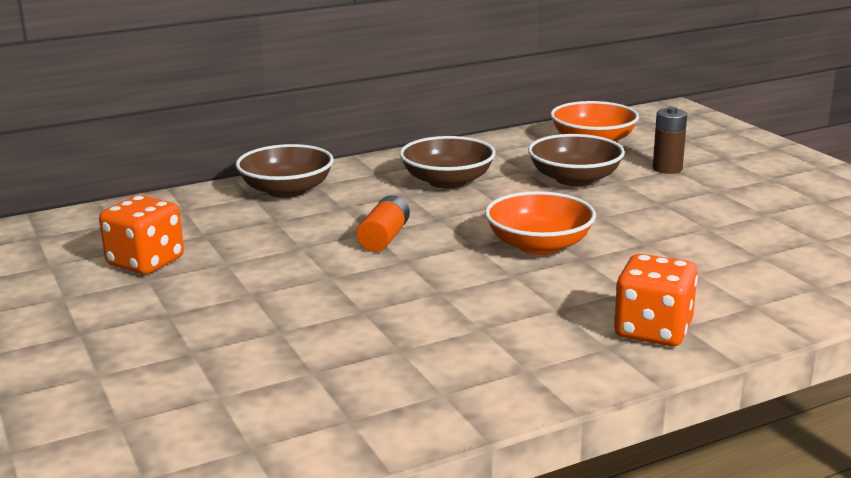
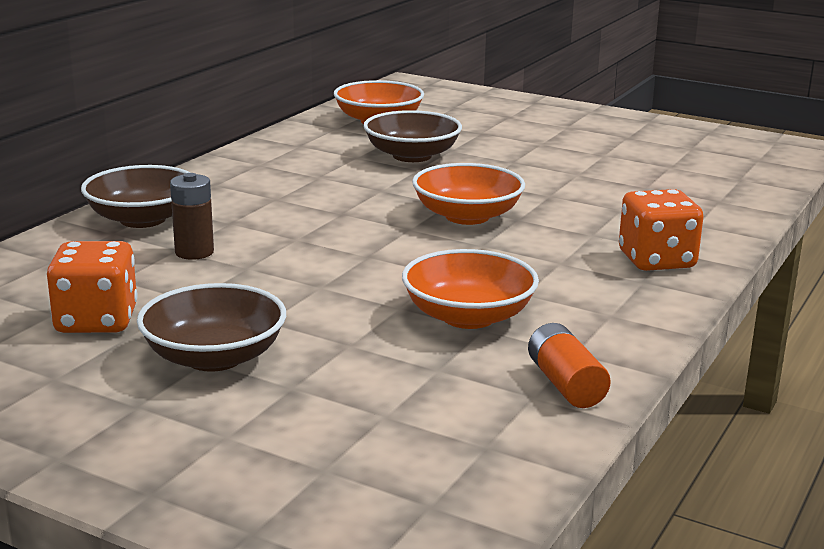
camera: 35 degrees left, 0 degrees up
(384, 238) = (317, 241): orange battery -> orange battery (565, 384)
(403, 335) = (468, 316): none -> orange bowl
(447, 181) = (298, 179): brown bowl -> brown bowl (214, 357)
(667, 169) = (476, 133): brown battery -> brown battery (194, 252)

